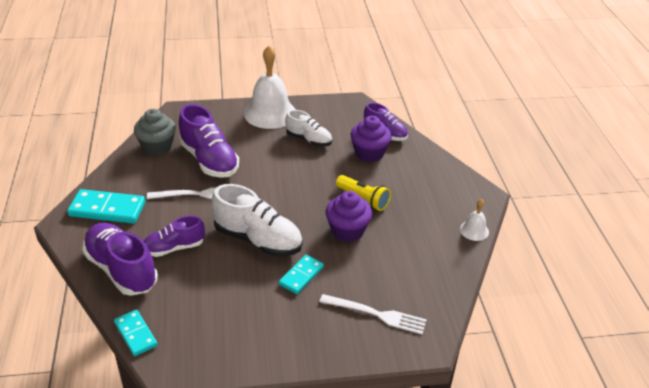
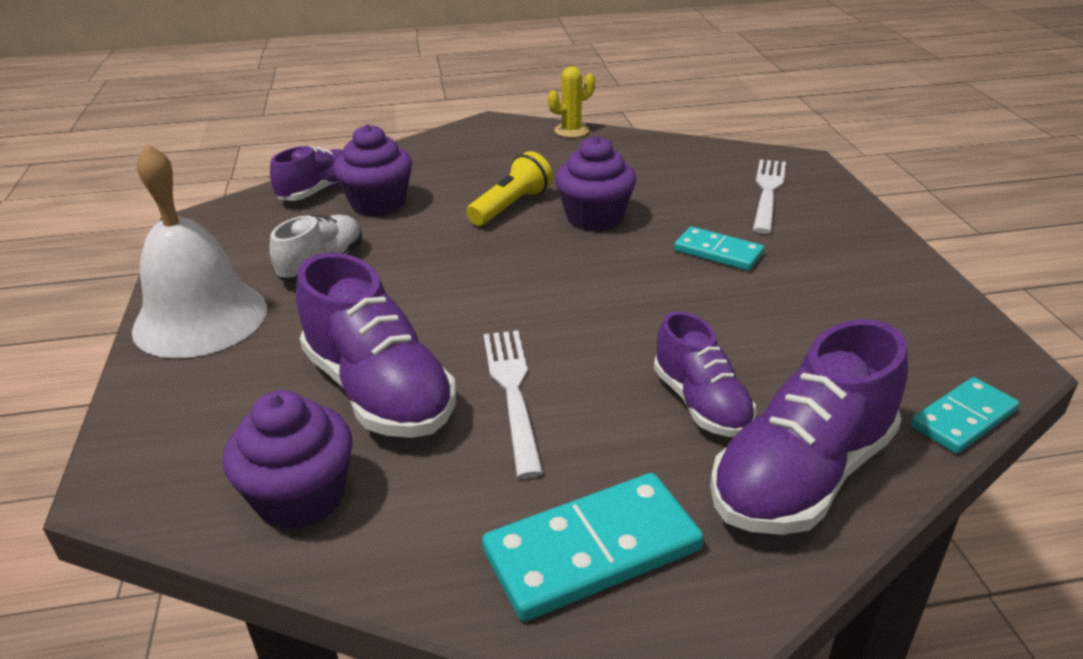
camera: 90 degrees left, 5 degrees down
(107, 209) = (592, 551): turquoise domino -> turquoise domino turned 60 degrees clockwise
(157, 146) = (301, 497): grey cupcake -> purple cupcake
(209, 160) = (379, 391): purple shoe -> purple shoe turned 90 degrees clockwise
(258, 240) = (643, 300): white shoe -> none
(474, 230) = (571, 131): white bell -> yellow cactus

